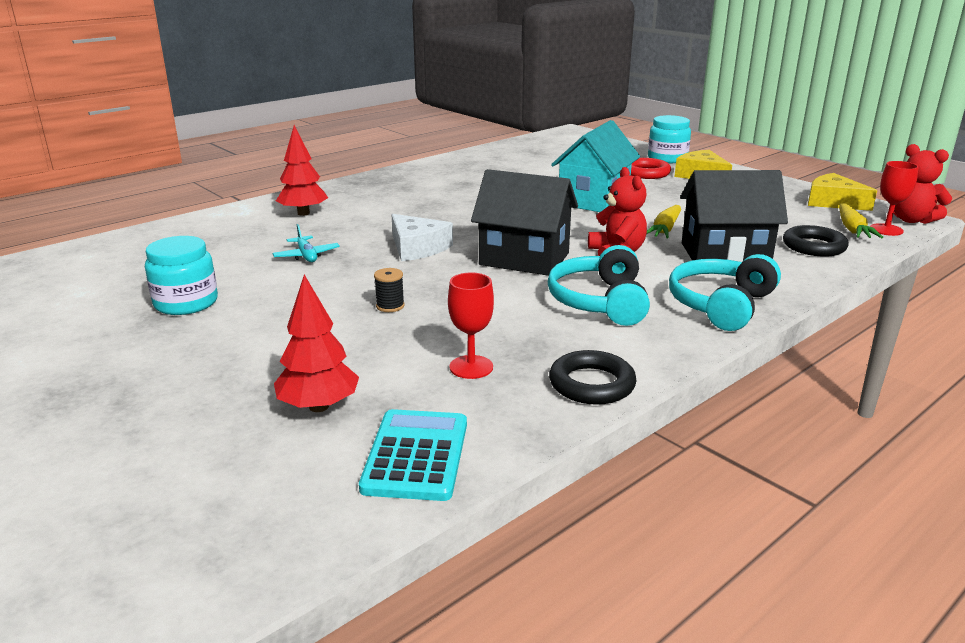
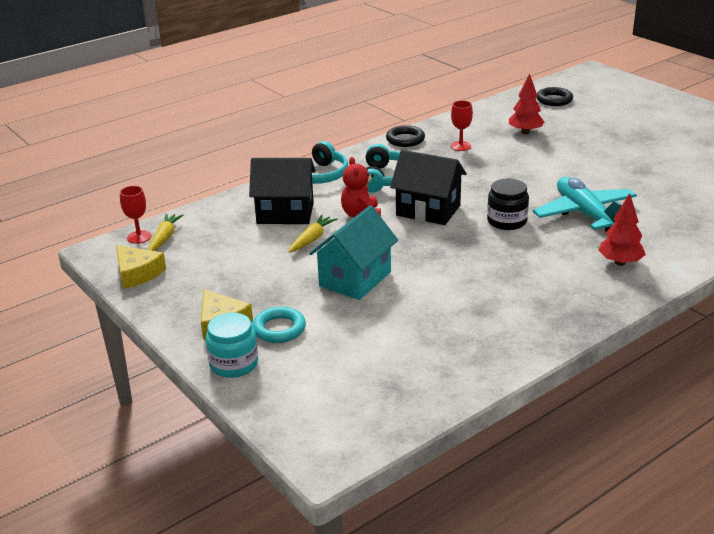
camera: 175 degrees left, 5 degrees up
(186, 303) = (634, 179): turquoise jar -> none
(306, 256) = (585, 214): turquoise plane -> turquoise plane, size x2.33
(390, 306) = (510, 176): black spool -> none
(416, 455) = (479, 118): turquoise calculator -> none
(417, 248) = (507, 221): white cheese -> black jar
(646, 173) = (279, 329): red ring -> turquoise ring
(814, 246) = (214, 220): black ring -> black ring (554, 100)
(911, 220) = (103, 248): red teddy bear -> none

